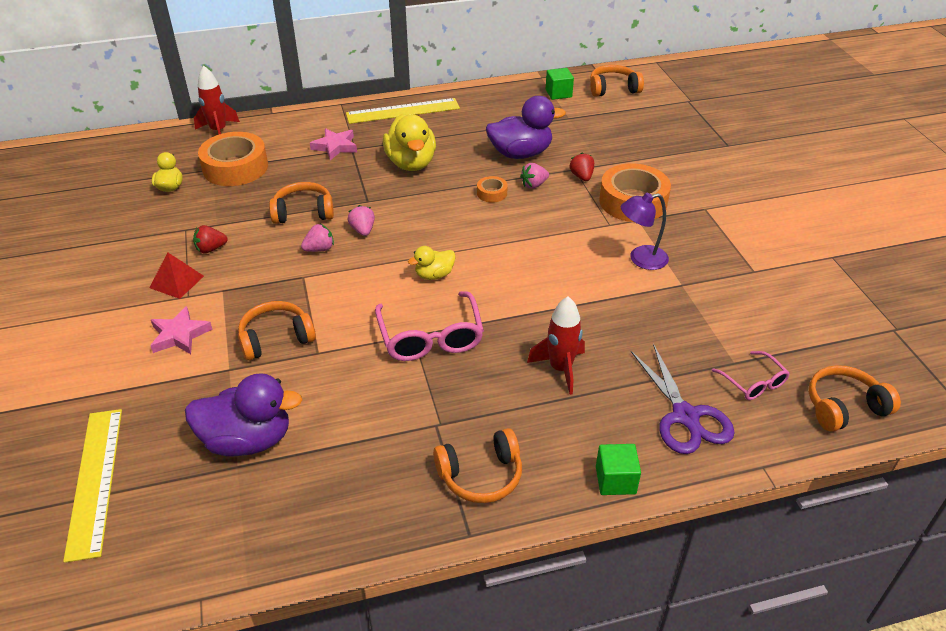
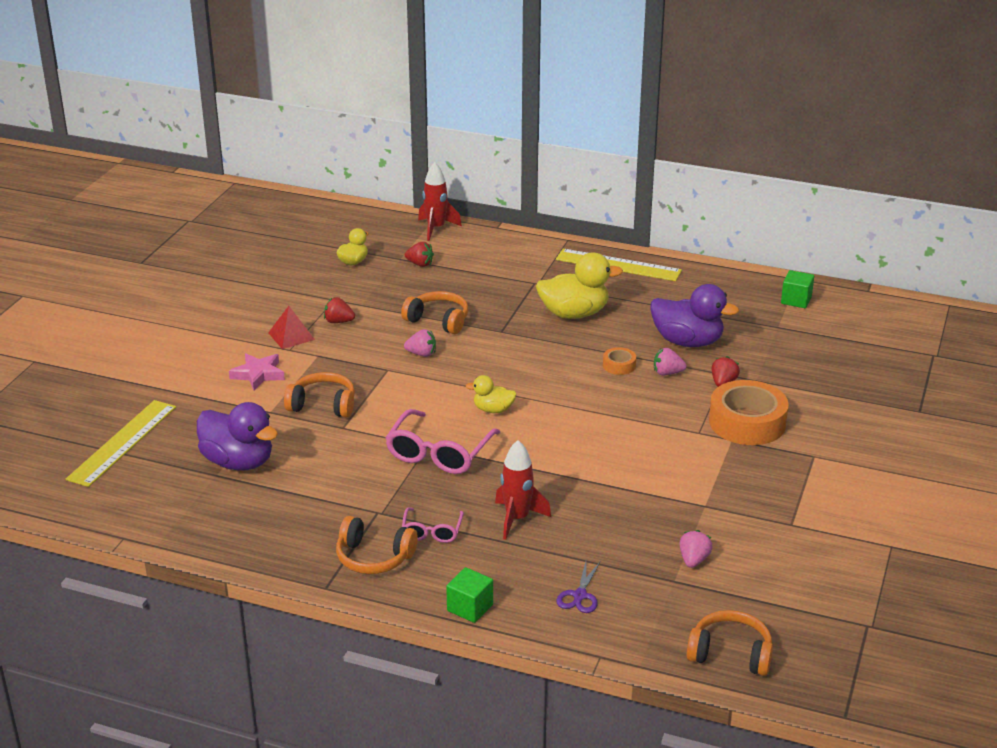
camera: 35 degrees right, 10 degrees down
(235, 167) = (420, 264): orange tape -> red strawberry
(335, 147) = (522, 276): pink star -> none
(363, 230) = (472, 353): pink strawberry -> pink strawberry (693, 560)
(411, 163) = (574, 314): yellow duck -> yellow duck turned 120 degrees counterclockwise
(613, 89) = (862, 315): orange headphones -> none
(640, 259) = (692, 471): purple lamp -> none
(685, 416) = (580, 595): purple scissors -> purple scissors, size x0.55
(753, 382) = (671, 601): pink glasses -> pink glasses (432, 531)

